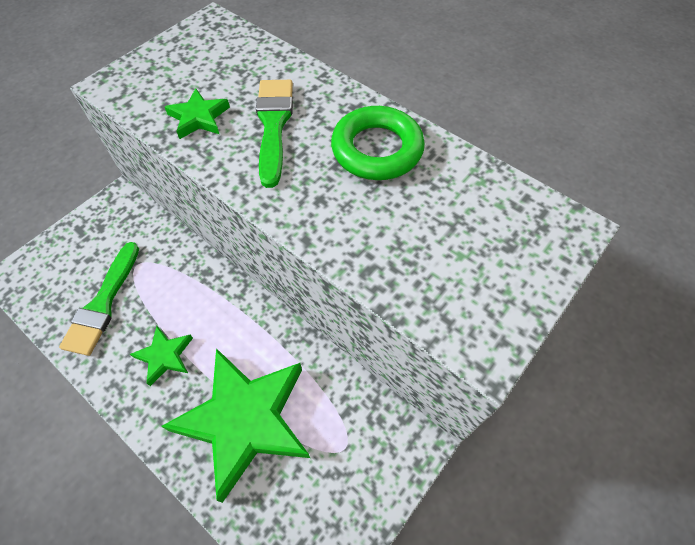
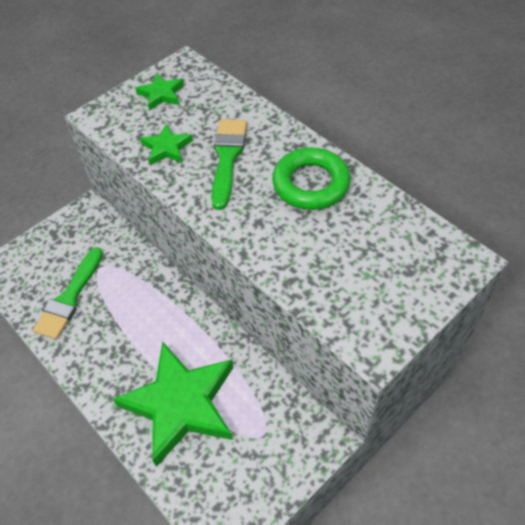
camera: 10 degrees right, 5 degrees down
(165, 356) = (118, 345): green star -> green star (161, 94)

